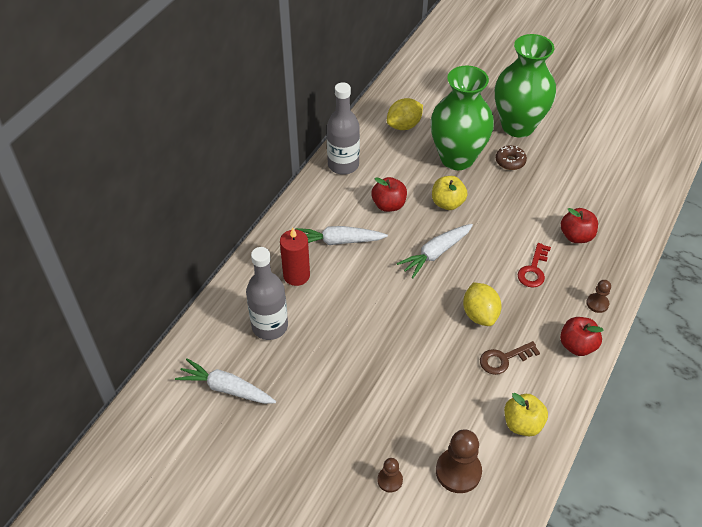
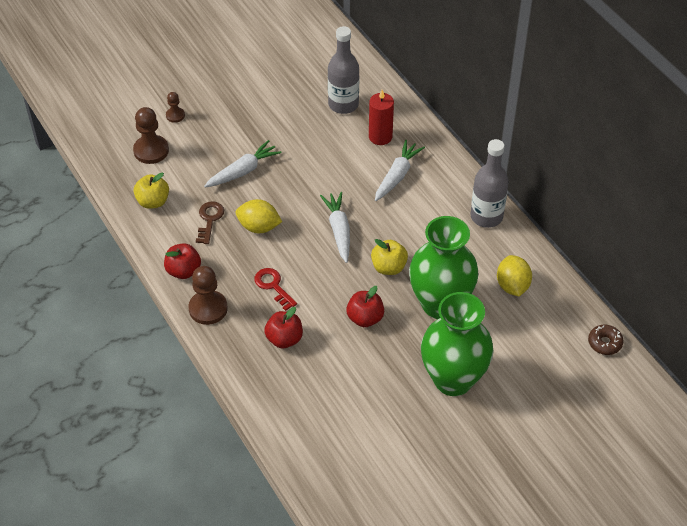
camera: 120 degrees right, 0 degrees up
(226, 388) = (308, 65): white carrot -> white carrot (243, 171)
(388, 205) = (415, 225): red apple -> red apple (365, 318)
(510, 161) = (408, 343): brown donut -> brown donut (604, 343)
(597, 303) = (208, 308): brown pawn -> brown pawn, size x1.81

